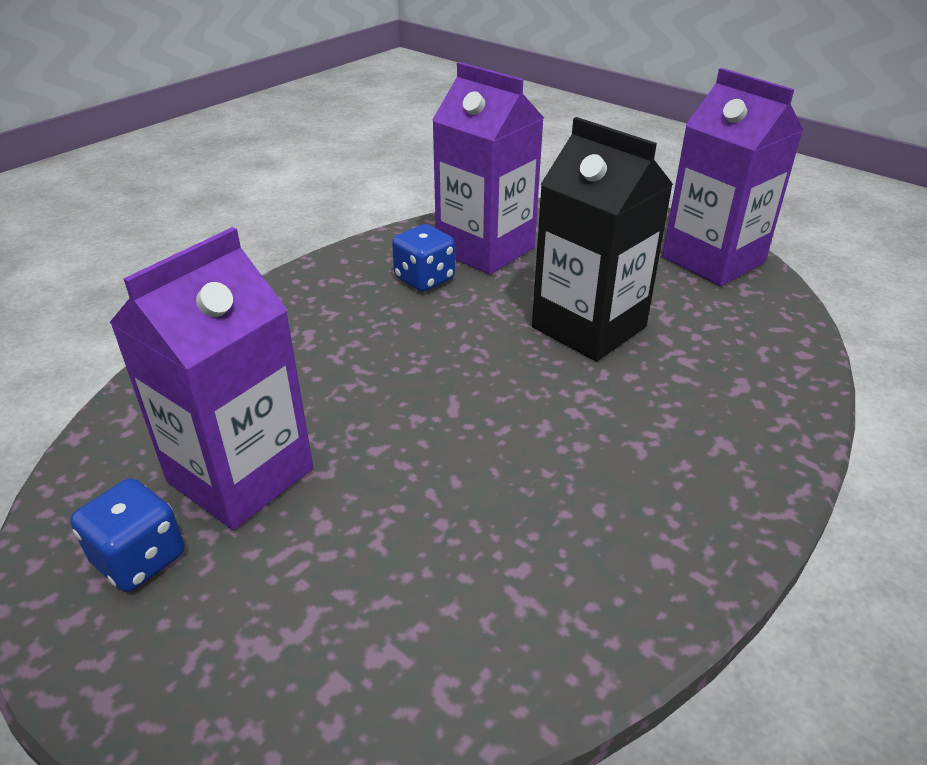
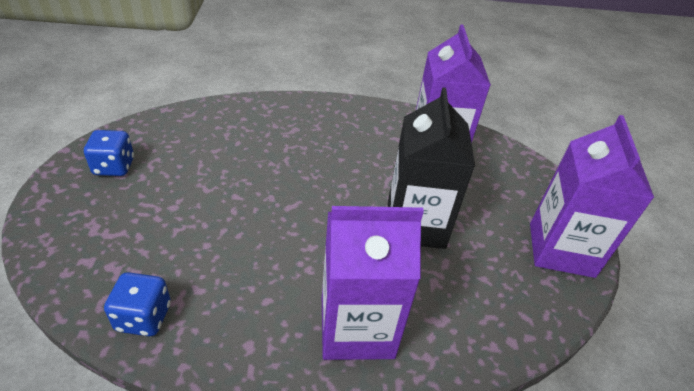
camera: 45 degrees right, 5 degrees up
(240, 475) = (182, 165): purple carton -> purple carton (357, 327)
(424, 279) = (381, 141): blue dice -> blue dice (144, 317)

